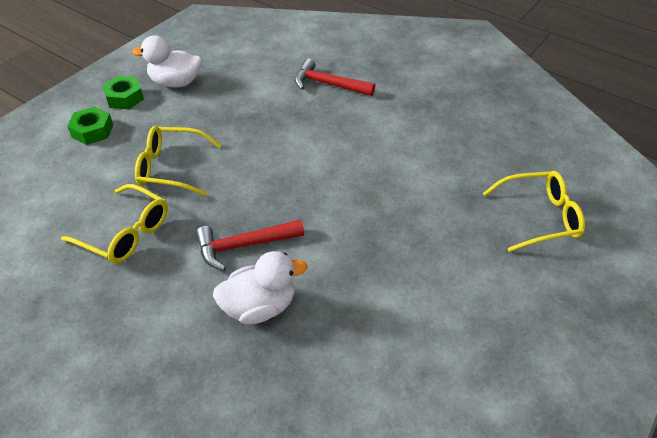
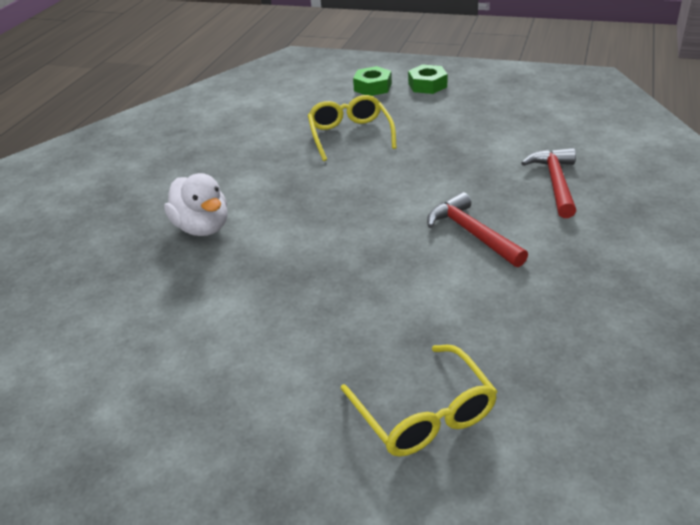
camera: 75 degrees right, 10 degrees down
(126, 233) = (261, 140): yellow glasses -> none
(176, 82) = (471, 99): white duck -> none
(244, 245) = (271, 199): red hammer -> red hammer (472, 233)

